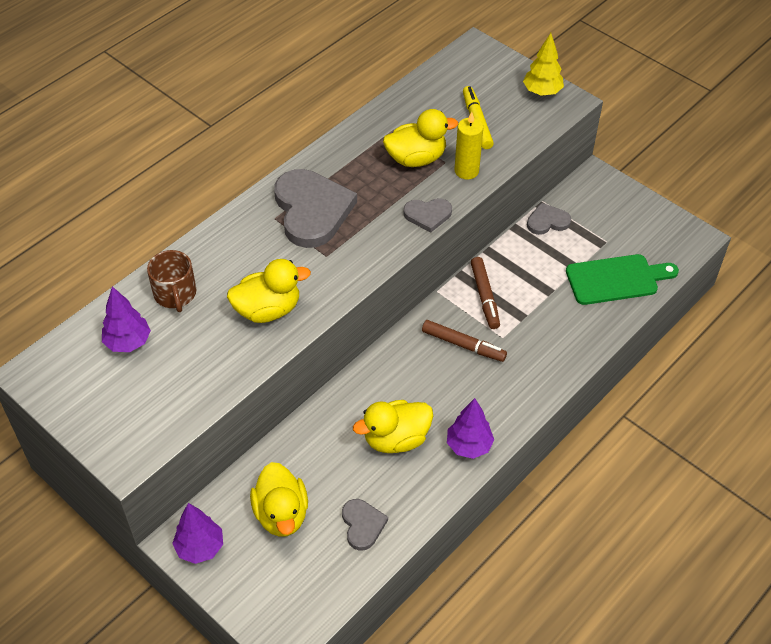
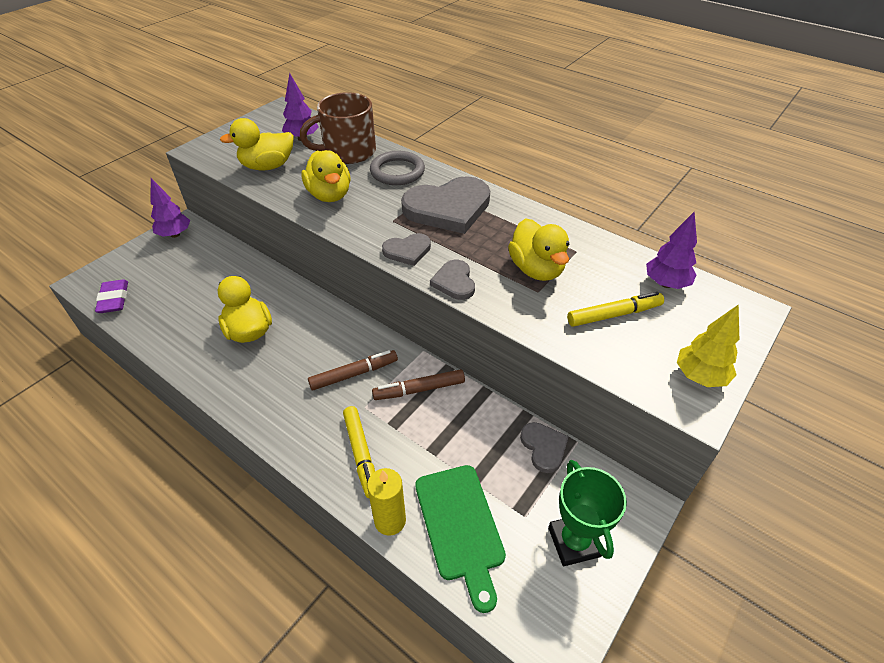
camera: 85 degrees right, 5 degrees down
(175, 294) = (348, 152): brown mug -> brown mug, size x1.52
(231, 248) = (397, 171): none -> grey ring
(281, 514) = (191, 270): yellow duck -> yellow duck (267, 166)
(325, 592) = (114, 299): none -> purple eraser
(362, 525) = (167, 316): grey heart -> grey heart (407, 251)
(463, 345) = (354, 374): brown marker -> brown marker turned 135 degrees counterclockwise
(466, 171) = (528, 309): yellow candle -> yellow candle (390, 520)
(469, 446) = (232, 383): purple tree -> purple tree (666, 284)
(553, 340) = (361, 454): none -> yellow marker
(625, 218) = (574, 542): none -> green trophy

